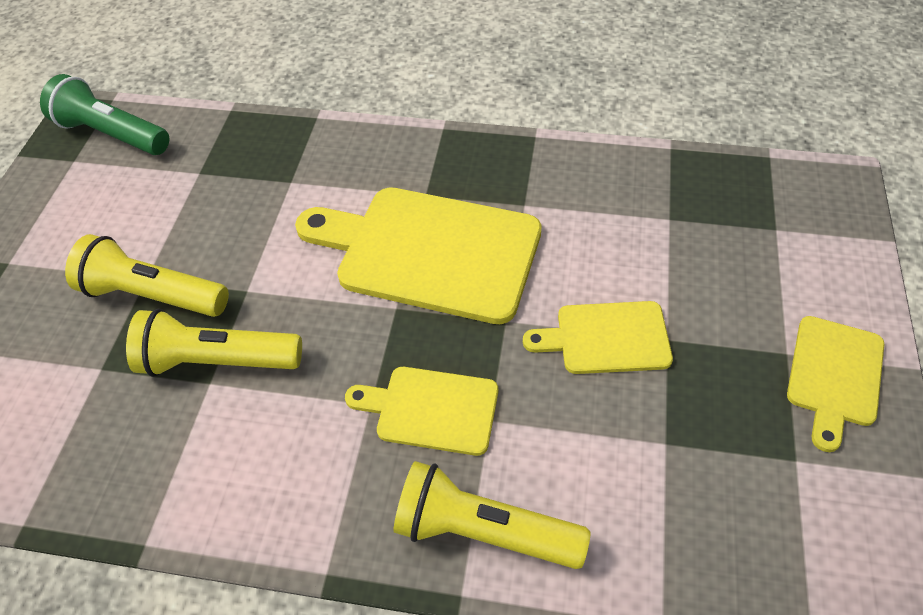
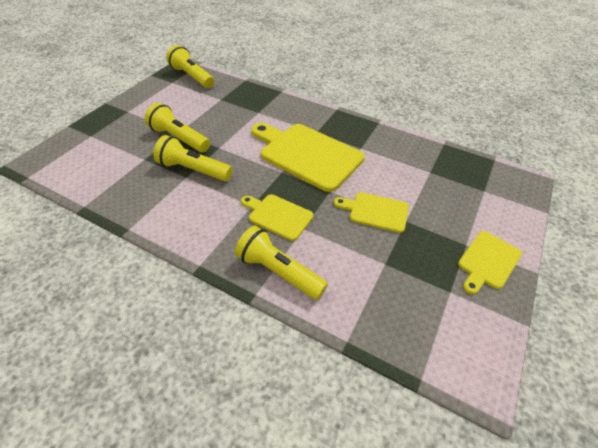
camera: 15 degrees right, 5 degrees down
(112, 134) = (192, 77): green flashlight -> yellow flashlight

